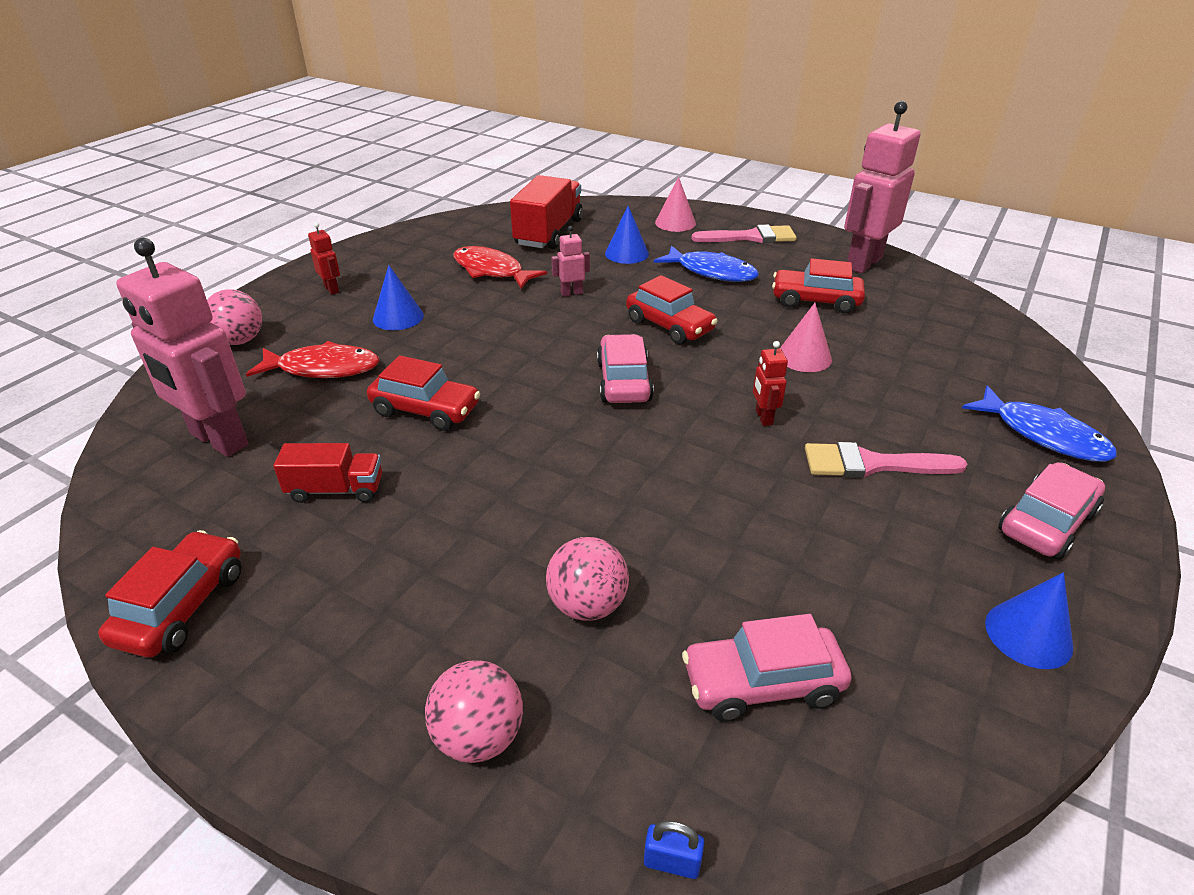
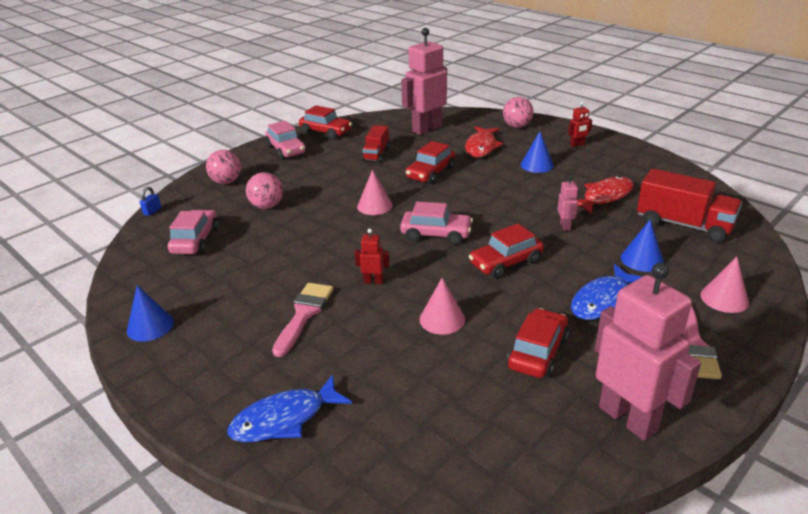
camera: 105 degrees right, 5 degrees down
(553, 453) = (374, 206): none -> pink cone
(1046, 522) = (207, 372): pink car -> pink car (286, 150)

